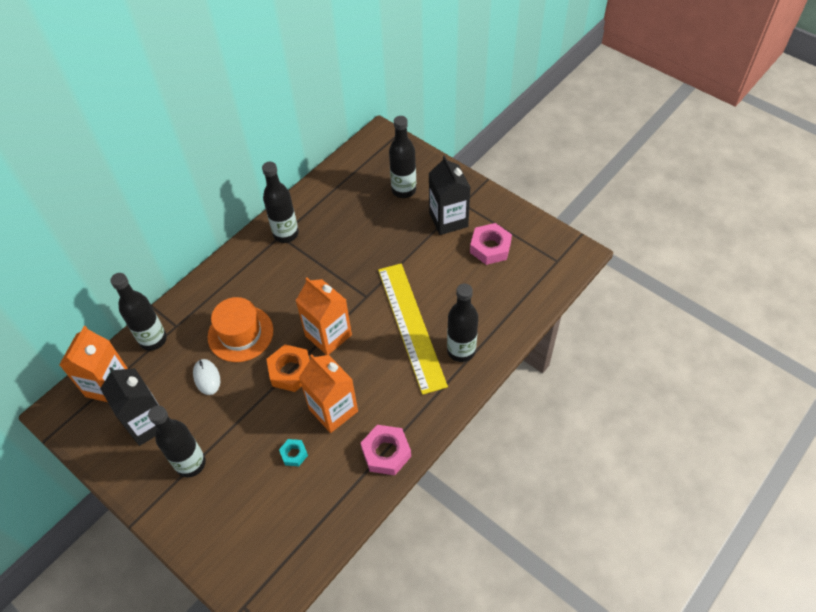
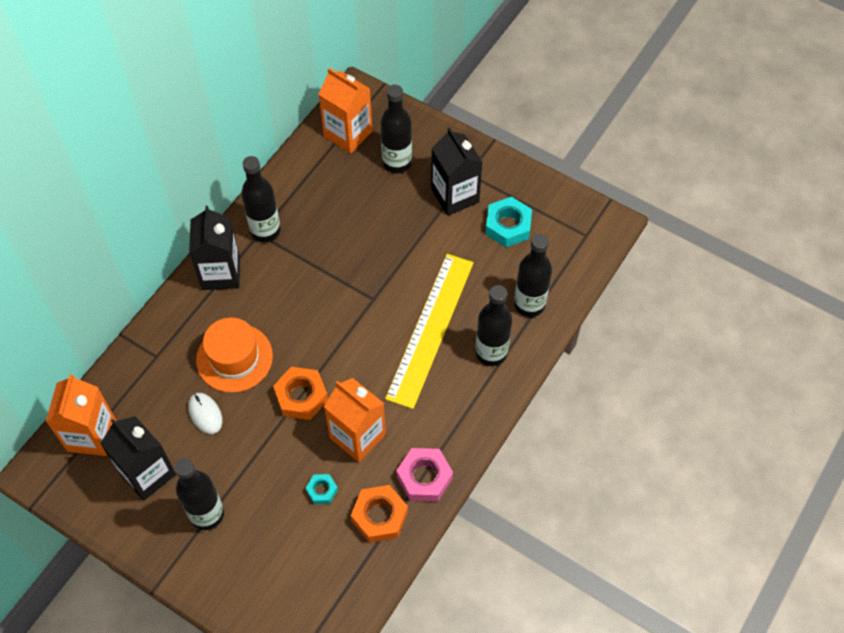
camera: 10 degrees left, 5 degrees up
(153, 340) = (132, 375): black bottle -> black bottle (529, 304)
(243, 264) = (221, 273): none -> black carton
(328, 335) = (337, 350): orange carton -> orange carton (348, 134)
(341, 483) = (379, 516): none -> orange nut
(411, 326) = (430, 329): yellow ruler -> yellow ruler turned 45 degrees clockwise
(490, 248) = (508, 226): pink nut -> turquoise nut

